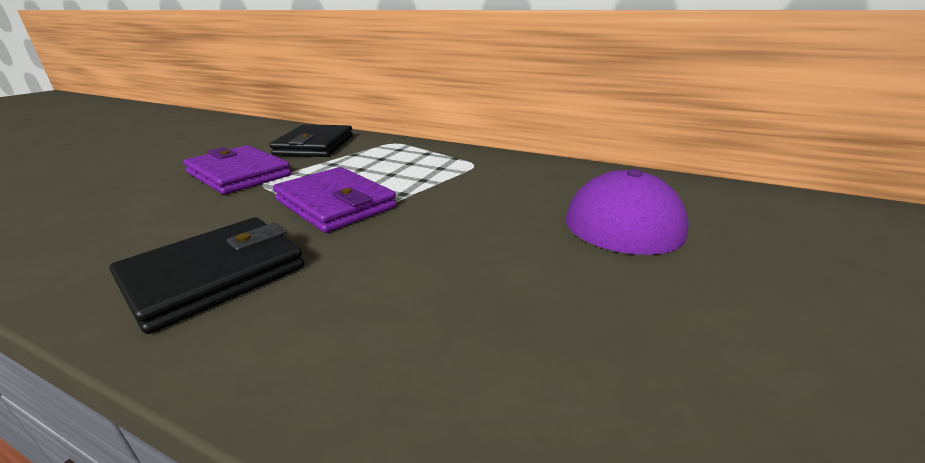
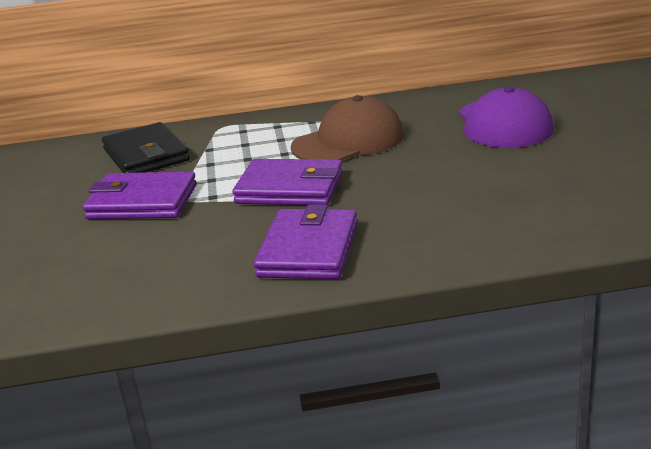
camera: 30 degrees left, 0 degrees up
(215, 275) = (308, 250): black wallet -> purple wallet
(453, 181) = (348, 141): none -> brown cap

